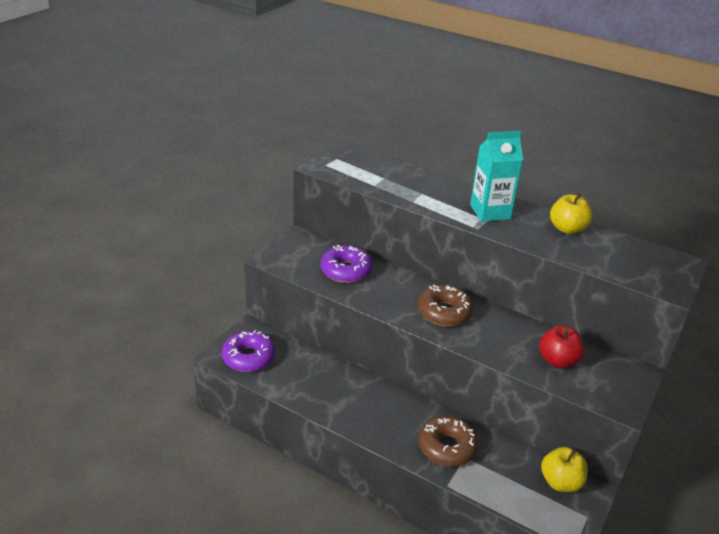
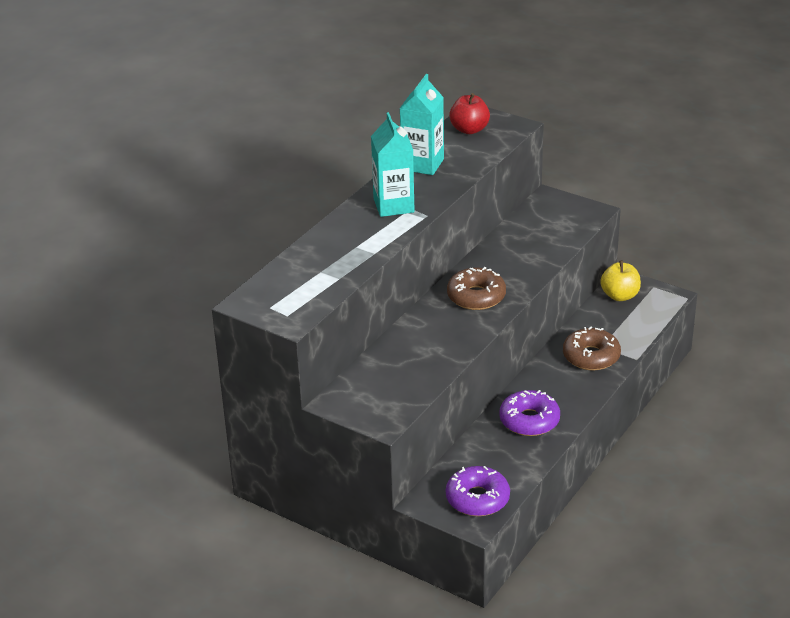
camera: 85 degrees left, 0 degrees up
(346, 271) = (406, 362): purple donut -> purple donut (529, 420)
(557, 360) = (540, 237): red apple -> red apple (469, 129)
(567, 229) = (422, 164): yellow apple -> turquoise carton

